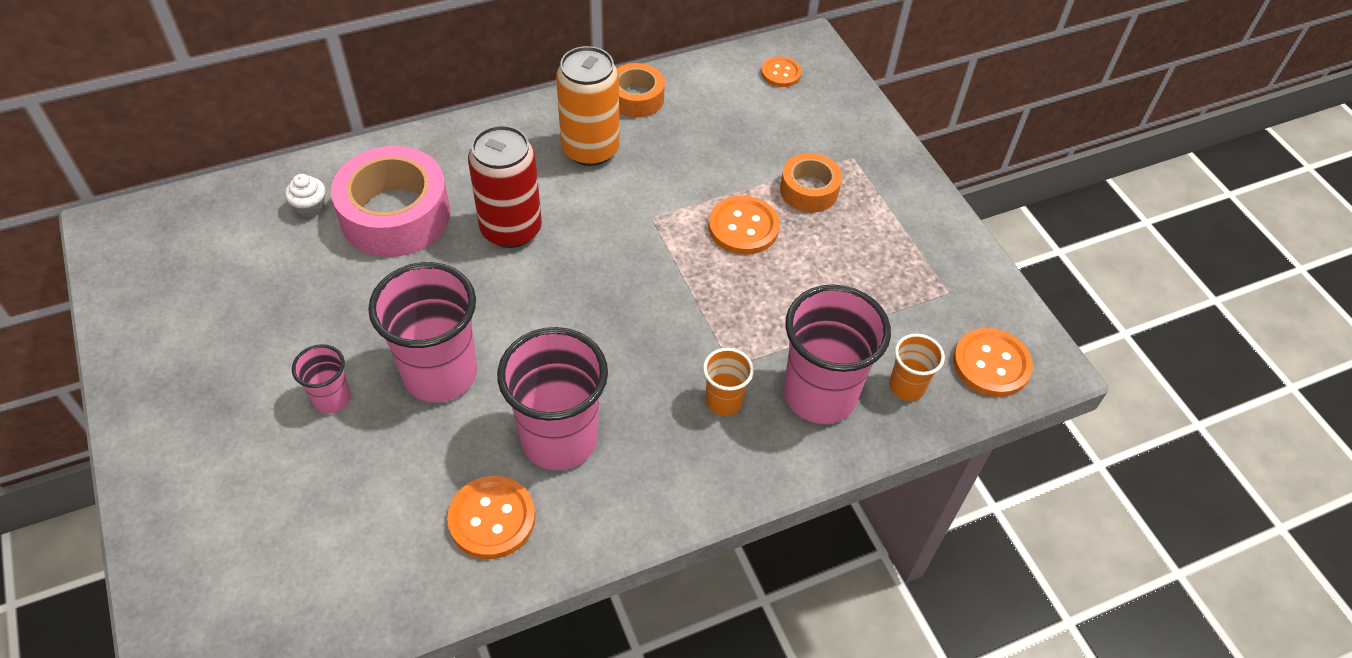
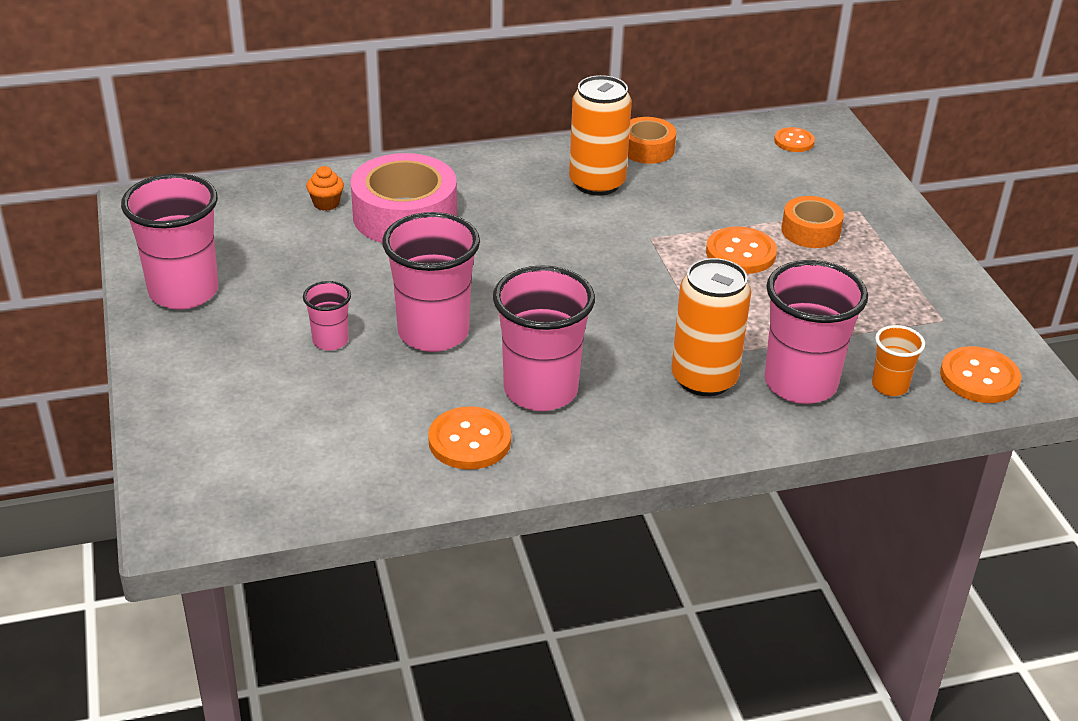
camera: 10 degrees right, 15 degrees down
(166, 349) = (184, 292): none -> pink cup
(310, 207) = (326, 203): white cupcake -> orange cupcake
(511, 229) = (513, 235): red can -> none
(724, 401) = (704, 379): orange cup -> orange can

